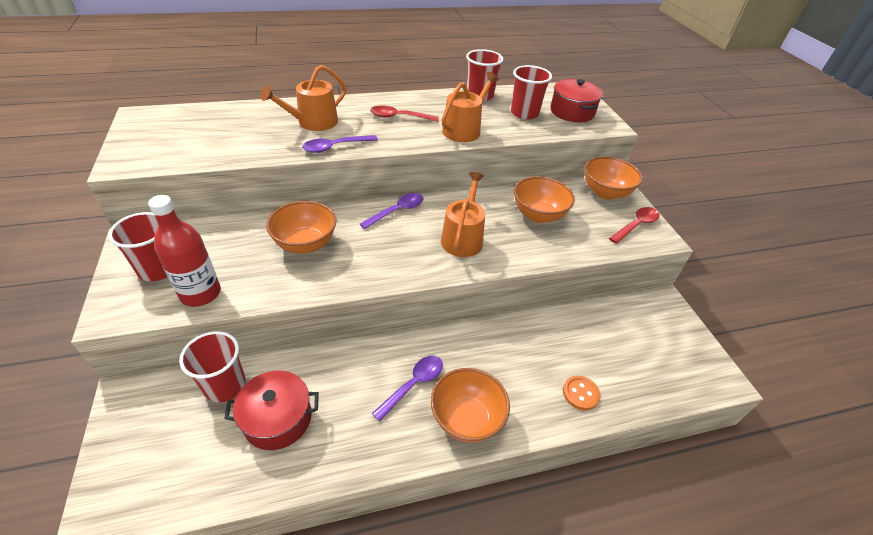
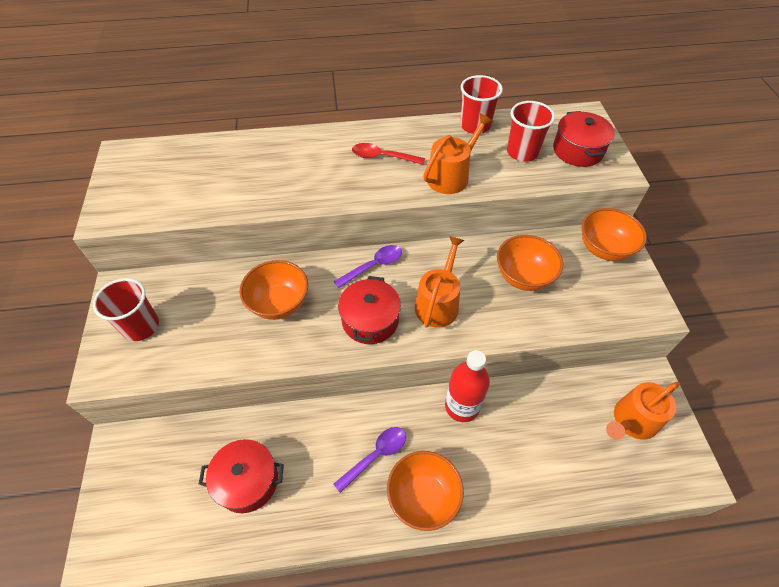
camera: 10 degrees right, 10 degrees up
(200, 293) = (178, 357): red bottle -> red bottle (462, 406)
(225, 385) = (202, 442): red cup -> none
(313, 122) = (291, 164): orange watering can -> orange watering can (632, 421)
(335, 147) = (311, 199): purple spoon -> none
(399, 254) = (370, 320): none -> red pot
(580, 393) = (541, 479): orange button -> none
(636, 225) = (631, 294): red spoon -> none

